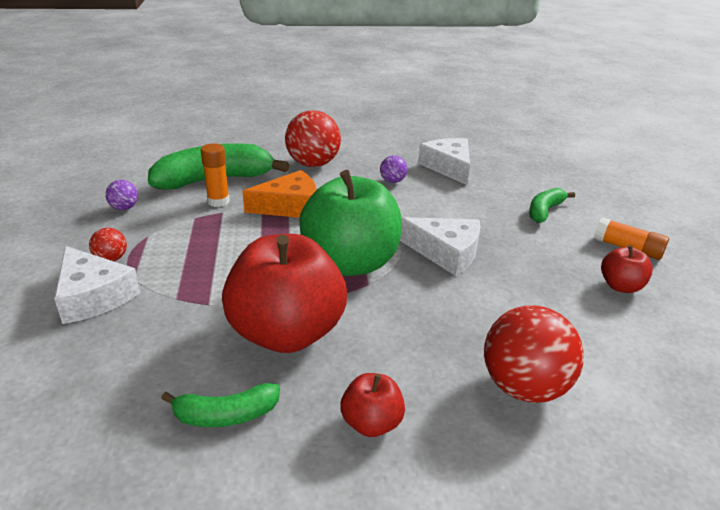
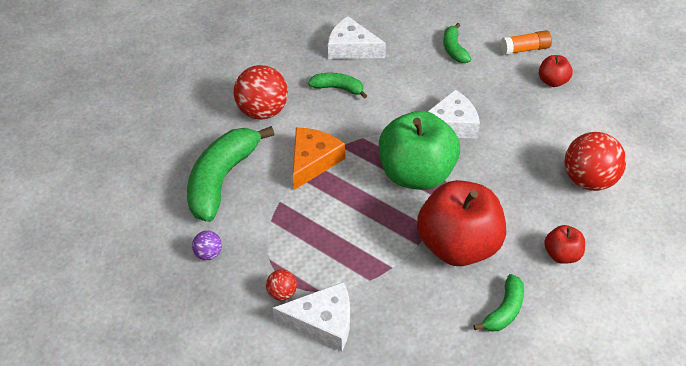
camera: 45 degrees left, 15 degrees up
(218, 201) = (261, 195): orange glue stick -> none
(392, 181) = (338, 88): purple ball -> green banana

